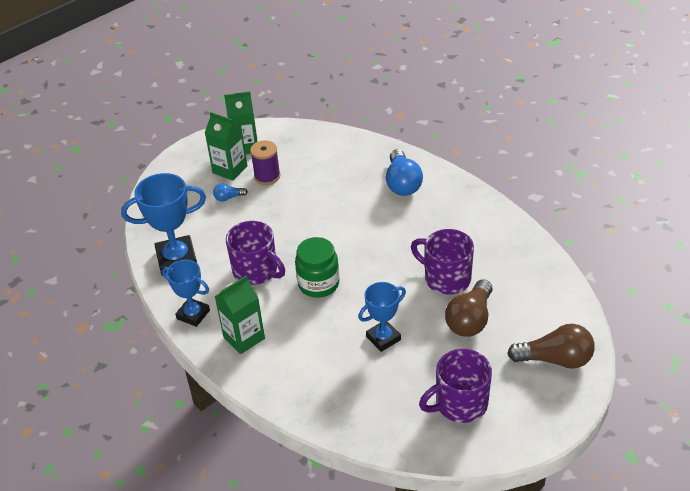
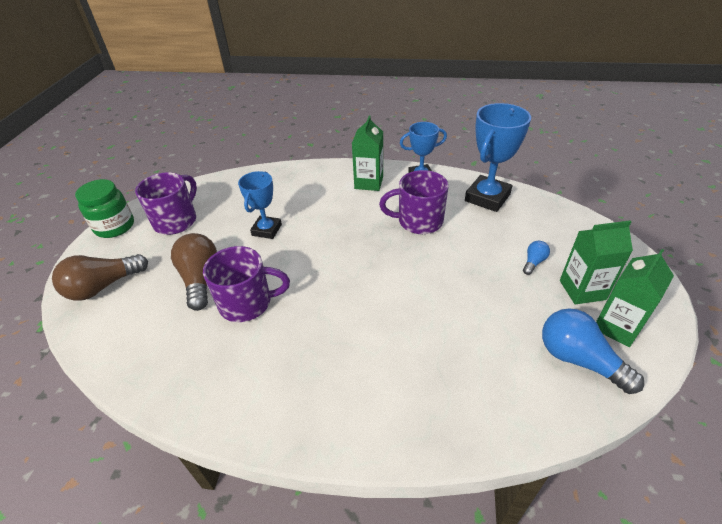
camera: 140 degrees right, 0 degrees up
(267, 176) = (538, 305): purple spool -> none
(318, 284) = (358, 238): green jar -> green jar (115, 226)
(402, 183) = (389, 393): blue light bulb -> blue light bulb (578, 360)

